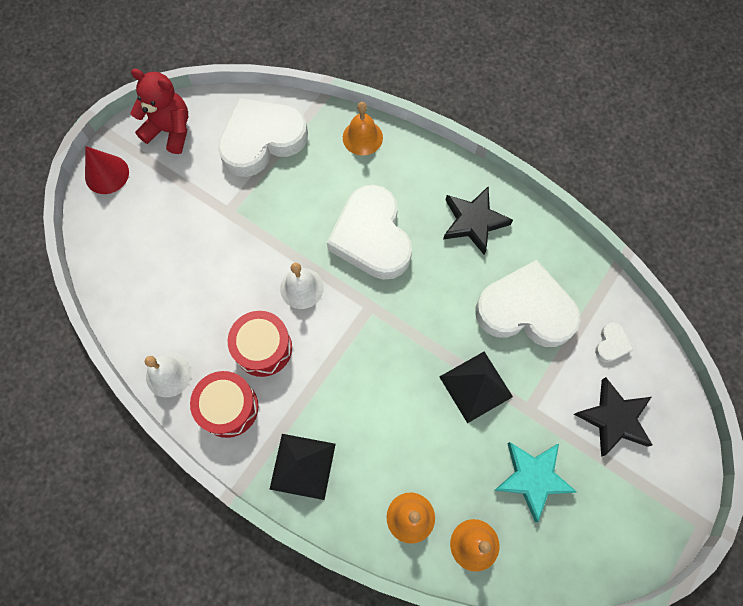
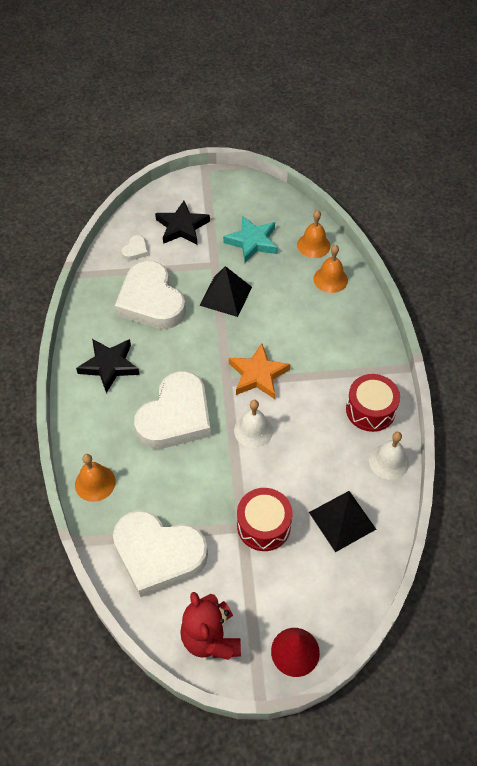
camera: 130 degrees left, 15 degrees down
(263, 348) = (315, 421): red drum -> red drum (263, 525)
(302, 466) = (360, 346): black pyramid -> black pyramid (342, 520)
(355, 339) = (258, 375): none -> orange star
(611, 344) = (135, 250): white heart -> white heart turned 135 degrees clockwise

